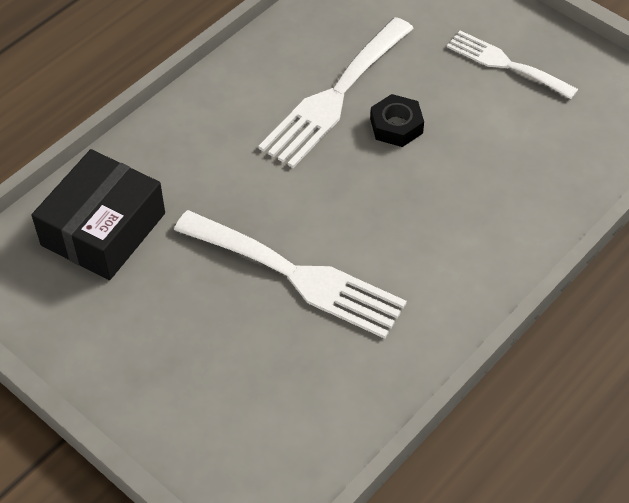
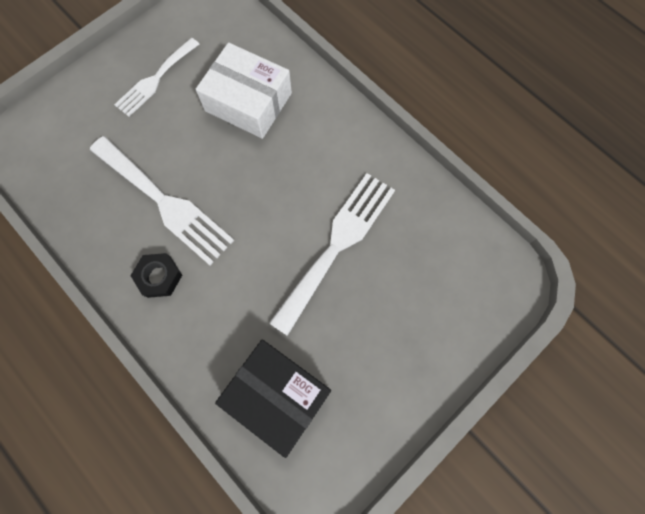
camera: 85 degrees left, 20 degrees up
(396, 126) = (203, 161): black nut -> black nut (159, 277)
(493, 161) = (248, 102): none -> white box

